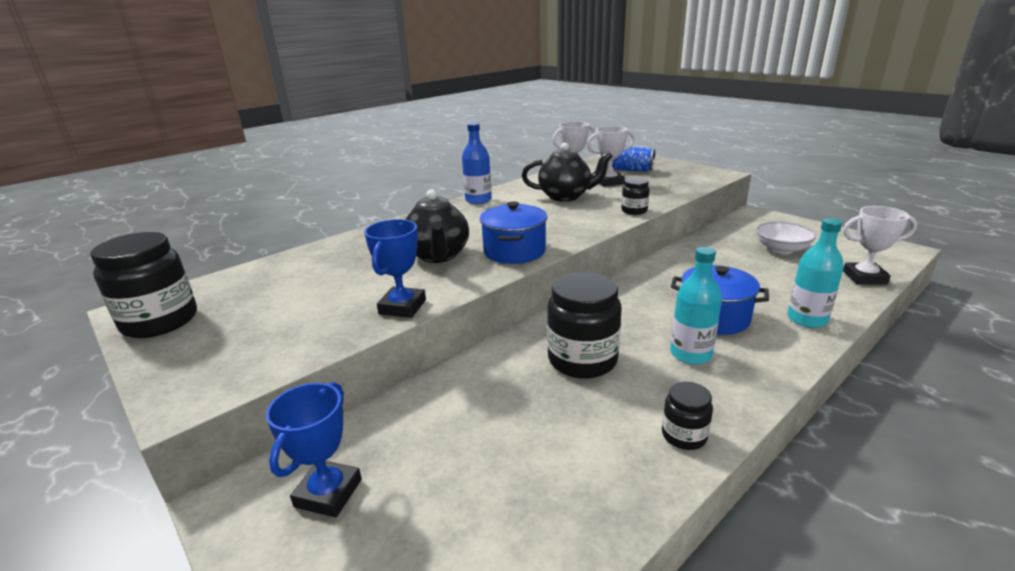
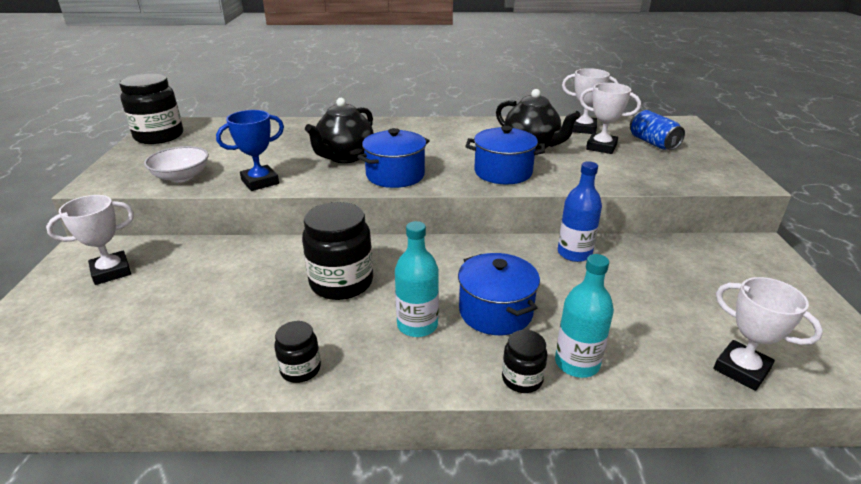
camera: 40 degrees right, 5 degrees up
(328, 493) = (111, 272): blue trophy -> white trophy
(478, 200) = (457, 124): blue bottle -> blue bottle (574, 253)
(585, 219) = (503, 172): none -> blue pot
(634, 211) = (560, 182): black jar -> black jar (522, 379)
(781, 249) = (707, 293): white bowl -> white bowl (181, 177)

